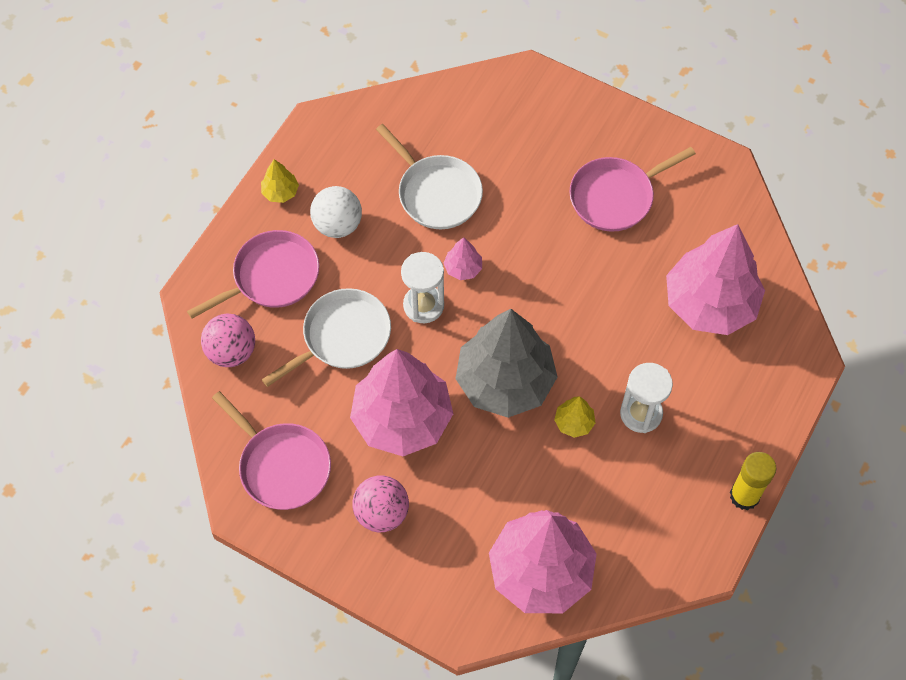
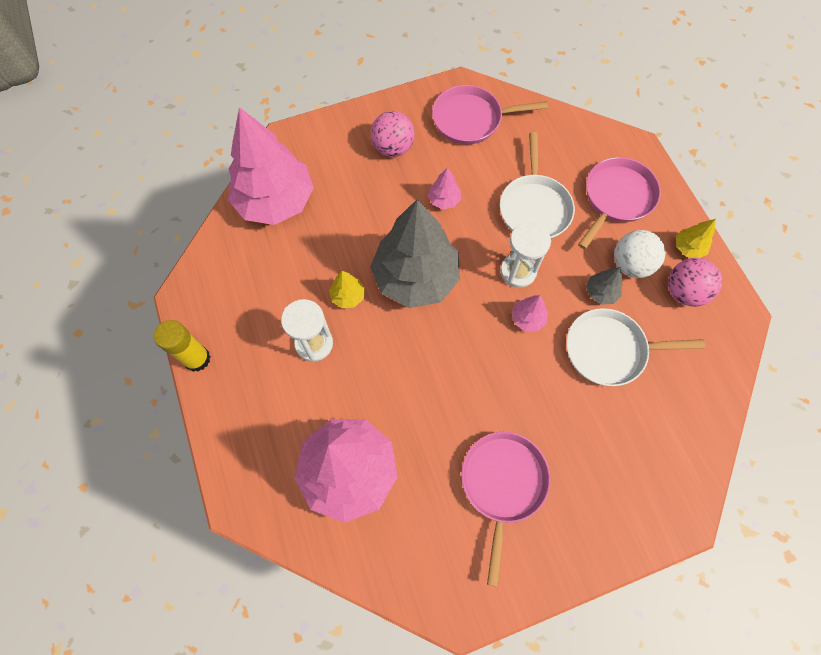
camera: 130 degrees right, 5 degrees up
(231, 351) = (575, 142): pink ball -> pink ball (684, 292)
(272, 277) = (616, 198): pink pan -> pink pan turned 150 degrees counterclockwise
(387, 230) = (601, 292): none -> grey tree
(402, 419) = (444, 200): pink tree -> pink tree, size x0.40

